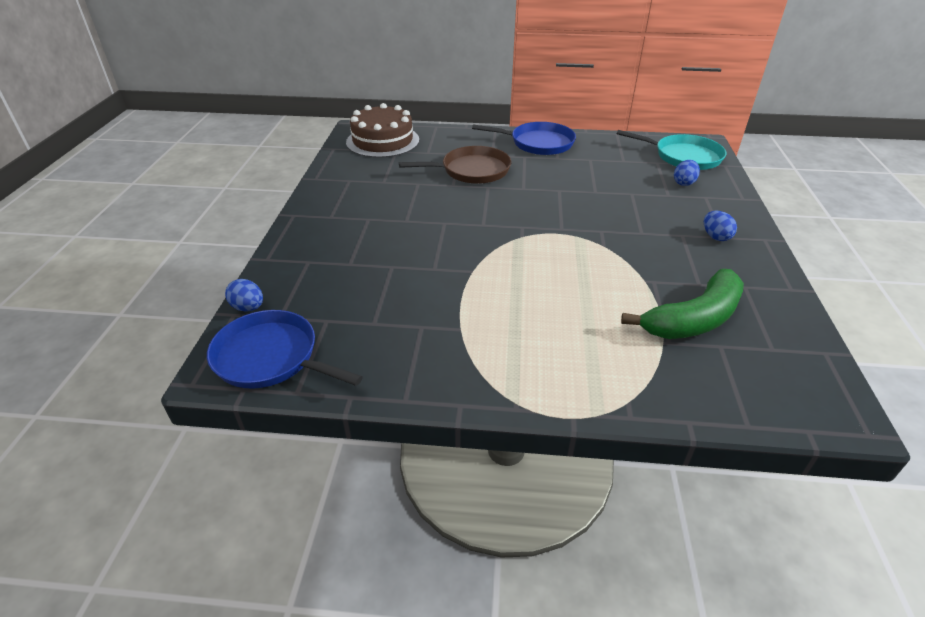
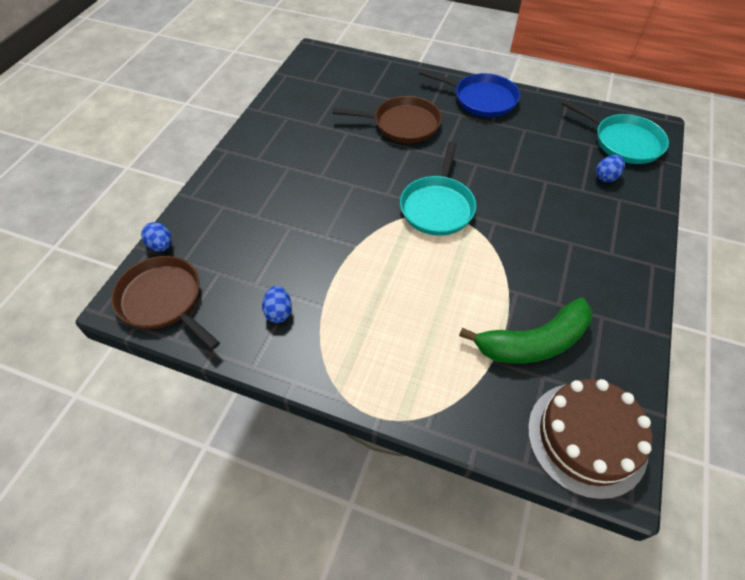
camera: 15 degrees right, 15 degrees up
(270, 357) = (163, 300): blue pan -> brown pan
(382, 141) = (334, 72): brown cake -> brown cake (586, 438)
(539, 227) = (437, 207): none -> turquoise pan
(715, 237) = (604, 251): blue egg -> blue egg (279, 312)

